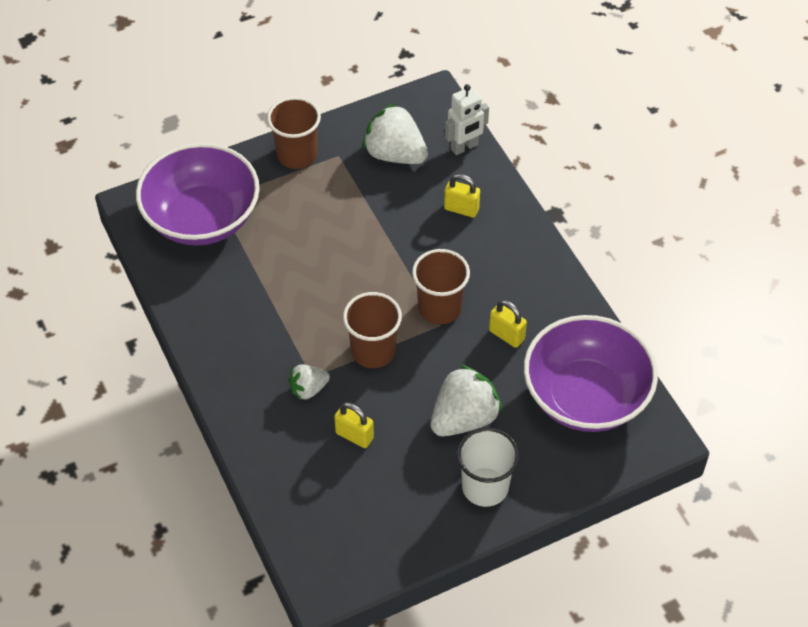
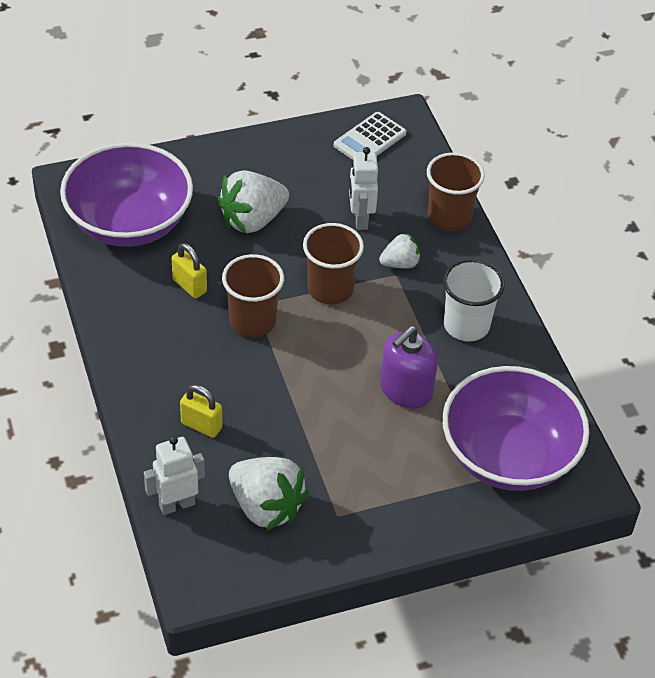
camera: 175 degrees left, 5 degrees down
(293, 262) = (405, 390): none -> purple soap dispenser
(297, 155) = (389, 523): brown cup -> brown cup (449, 217)
(354, 436) = (360, 219): yellow padlock -> white robot
(357, 546) = (370, 139): none -> white calculator
(485, 487) = (247, 165): white cup -> white cup (466, 325)

